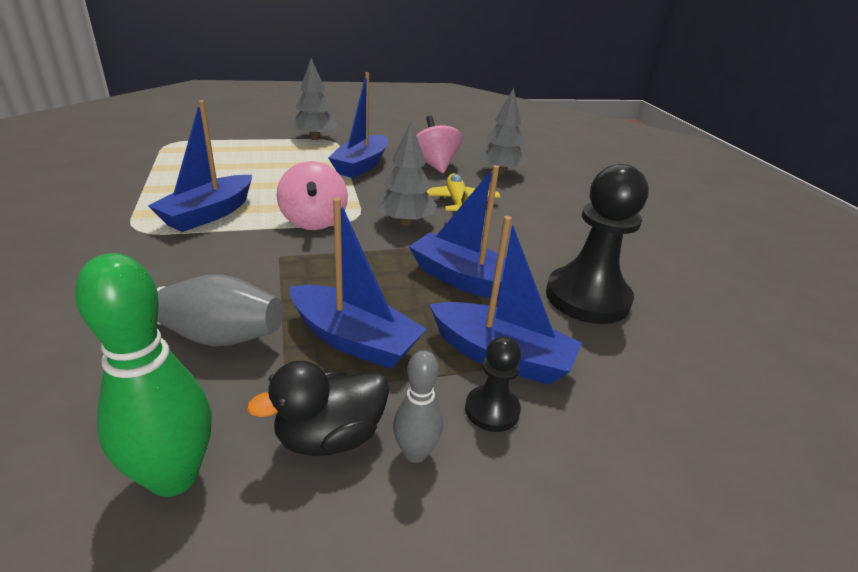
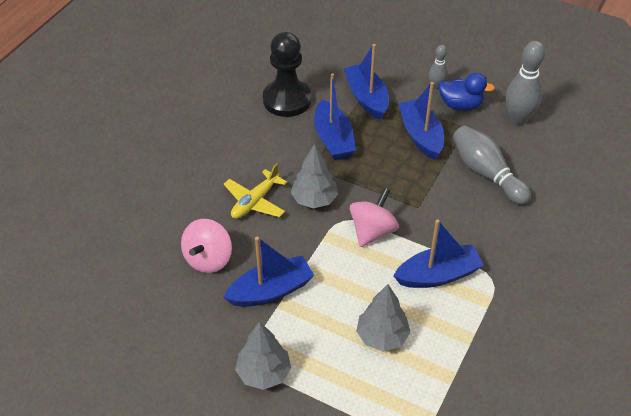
camera: 135 degrees left, 15 degrees up
(174, 477) = (518, 119): green bowling pin -> grey bowling pin
(330, 437) = (460, 105): black duck -> blue duck
(492, 410) = (395, 84): black pawn -> none
(500, 172) = (168, 221): grey tree -> grey tree (382, 336)

